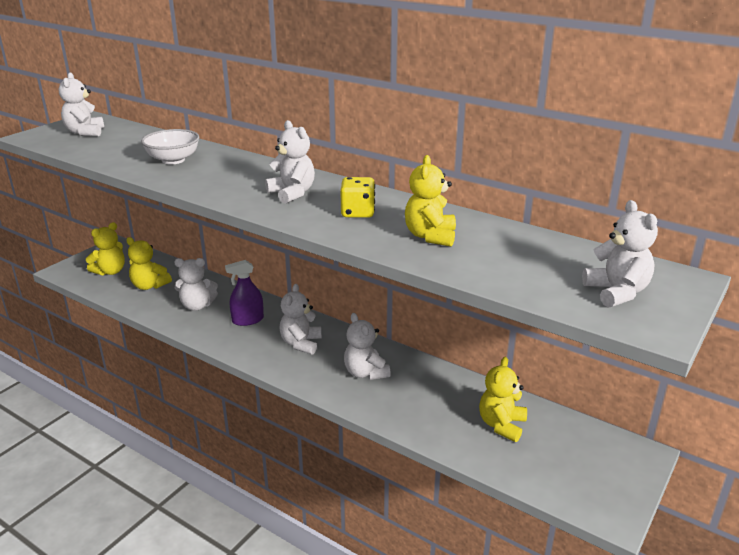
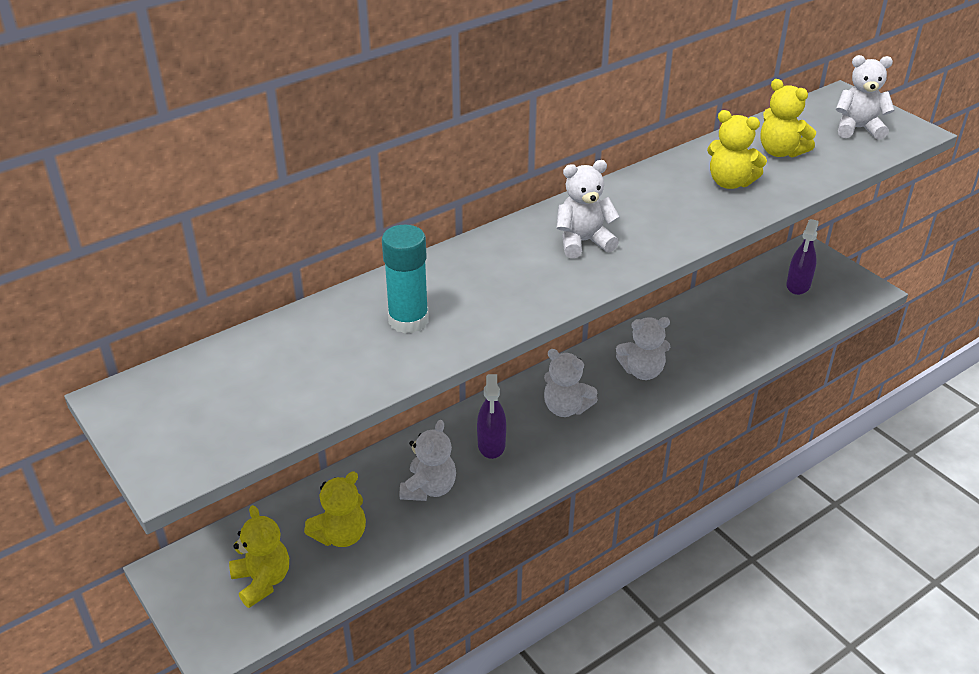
camera: 70 degrees left, 10 degrees up
(85, 132) = (203, 404): white teddy bear -> none
(173, 160) = (408, 320): white bowl -> turquoise glue stick
(358, 212) = (656, 210): yellow dice -> none
(501, 425) = (752, 309): yellow teddy bear -> yellow teddy bear (780, 152)
(569, 453) = (798, 285): none -> purple spray bottle

